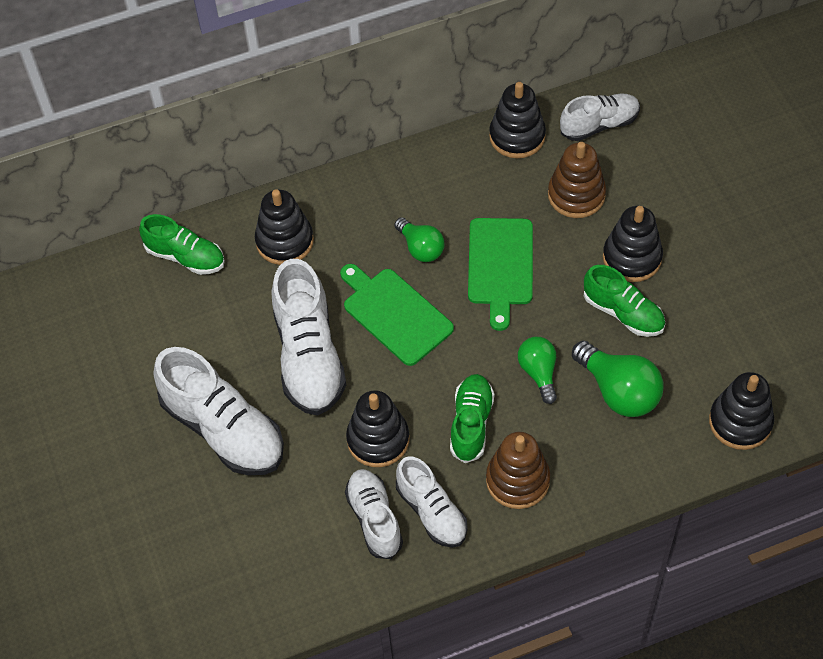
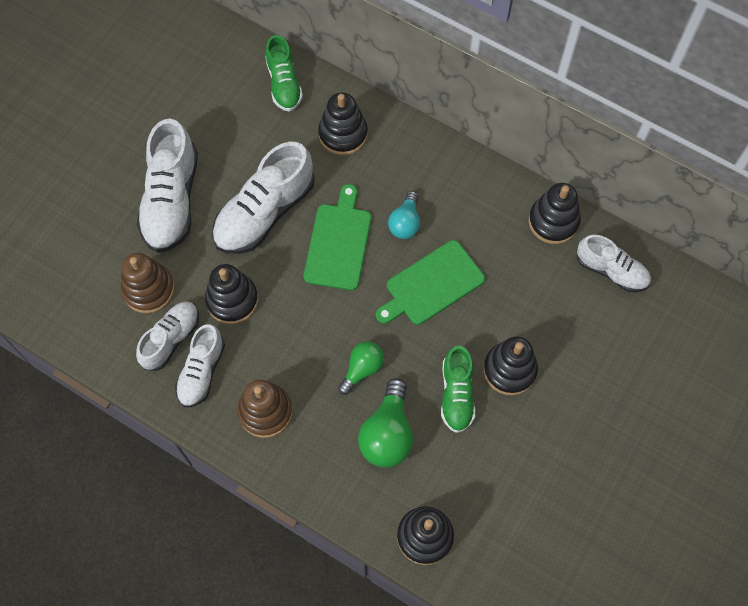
camera: 50 degrees right, 10 degrees up
(421, 248) = (405, 223): green light bulb -> turquoise light bulb
(471, 424) = (288, 351): green shoe -> none
(576, 195) = (534, 296): brown stacking toy -> brown stacking toy (148, 289)

